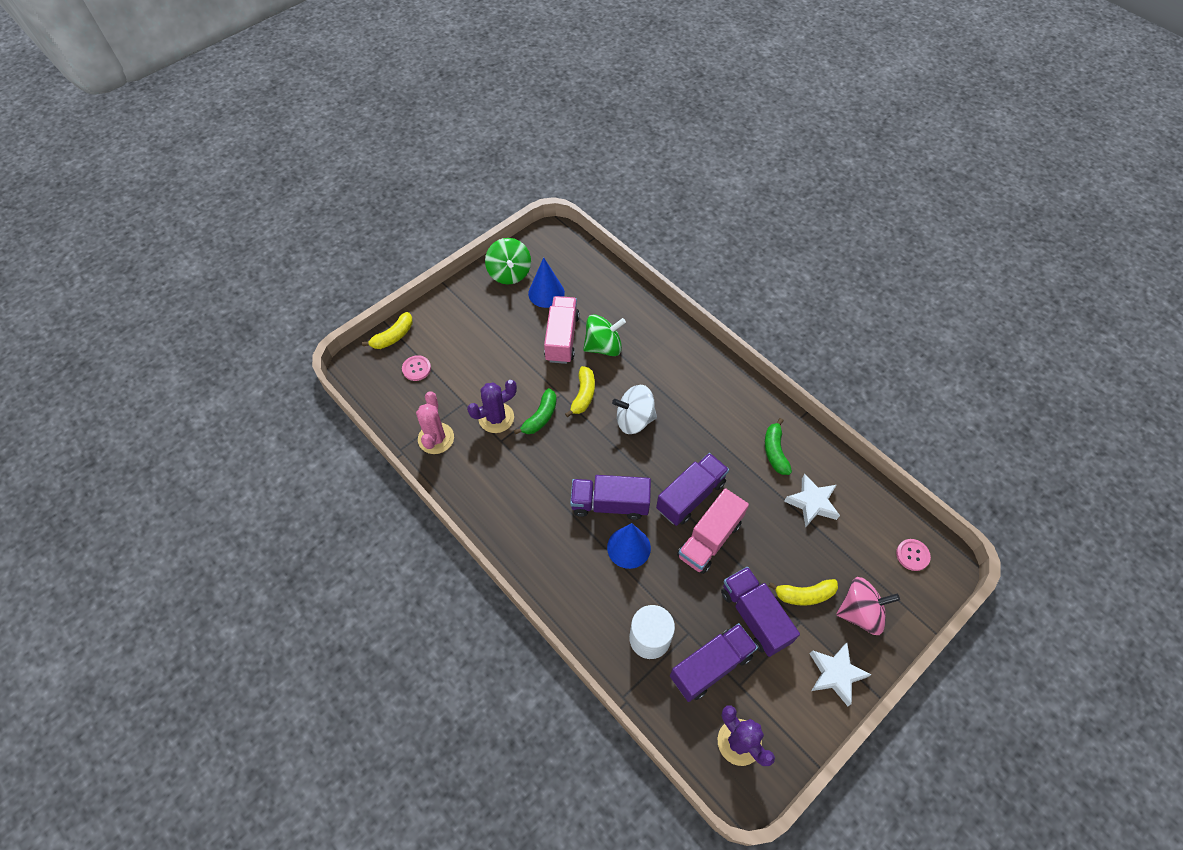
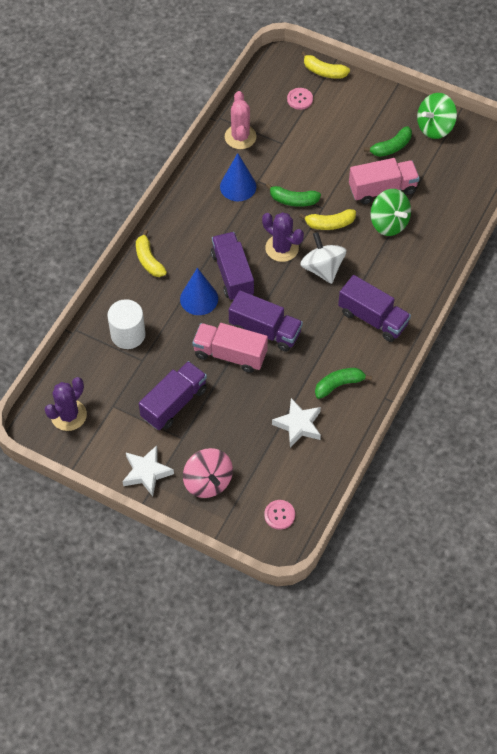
camera: 70 degrees right, 0 degrees up
(436, 438) = (240, 137): pink cactus -> pink cactus turned 75 degrees counterclockwise
(496, 418) = (278, 170): purple cactus -> purple cactus (282, 248)
(515, 314) = (391, 147): none -> green banana
(546, 293) = (426, 162): blue cone -> blue cone (238, 186)
(711, 666) = (120, 382): purple truck -> purple truck (372, 318)
(804, 595) = (207, 436): yellow banana -> yellow banana (149, 260)

